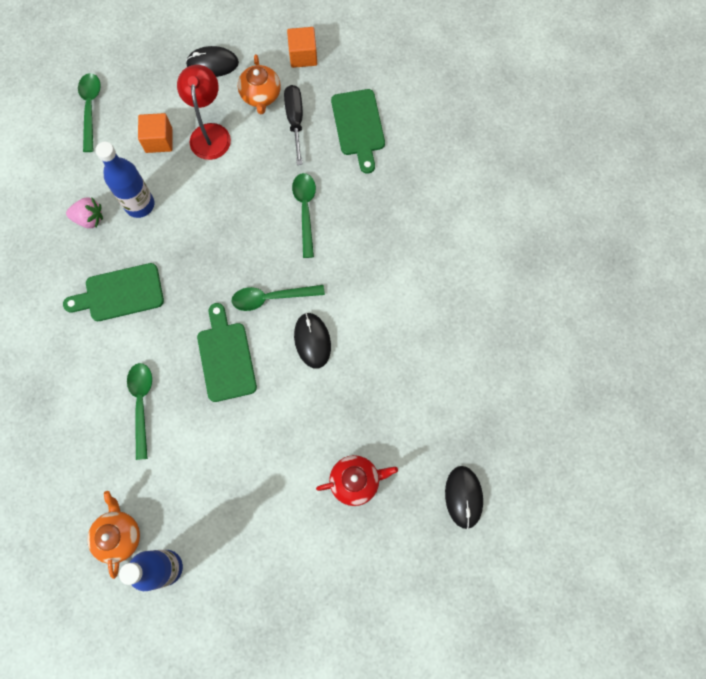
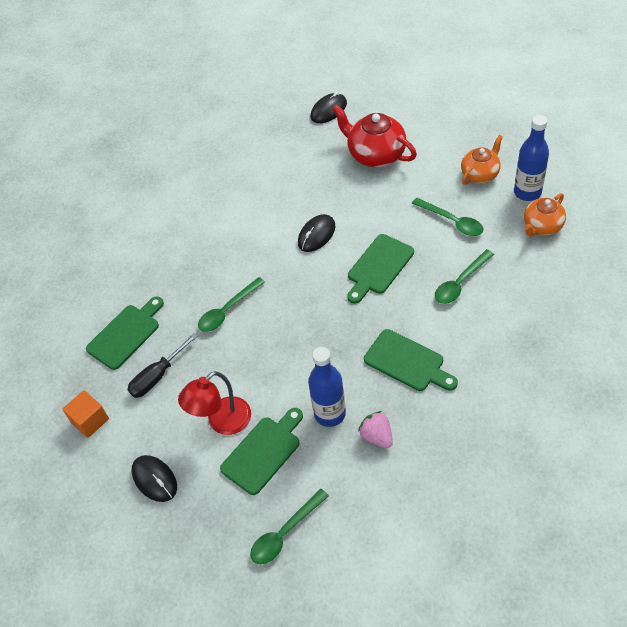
camera: 125 degrees left, 20 degrees down
(159, 140) = (263, 452): orange cube -> green cutting board
(261, 96) = (155, 417): orange teapot -> orange teapot (480, 174)
(271, 298) = (312, 277): green spoon -> green spoon (452, 221)
(355, 481) = (375, 154): red teapot -> red teapot, size x1.55

